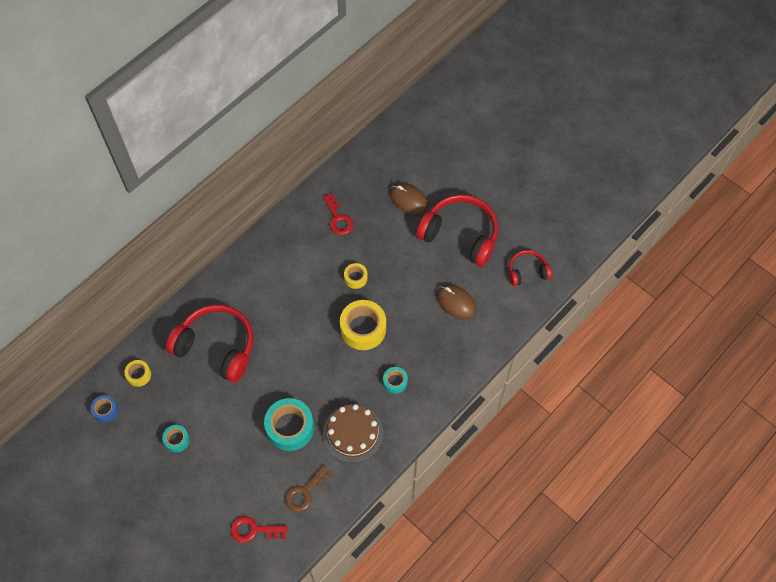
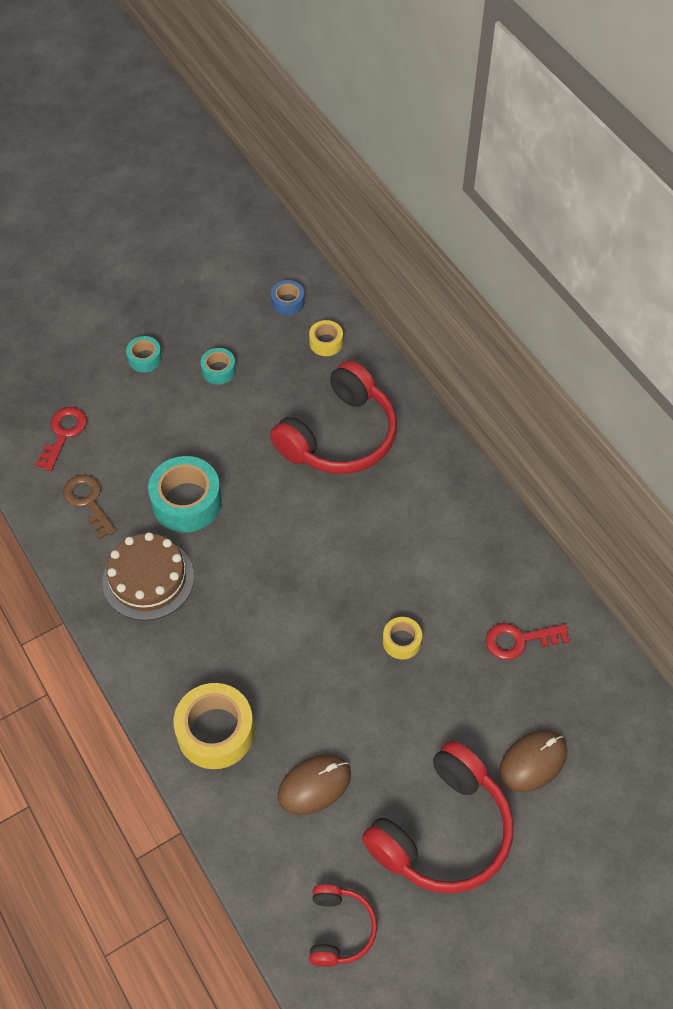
camera: 105 degrees right, 5 degrees down
(363, 329) = (309, 631): yellow tape -> yellow tape (215, 732)
(395, 382) = (207, 655): turquoise tape -> turquoise tape (145, 358)

